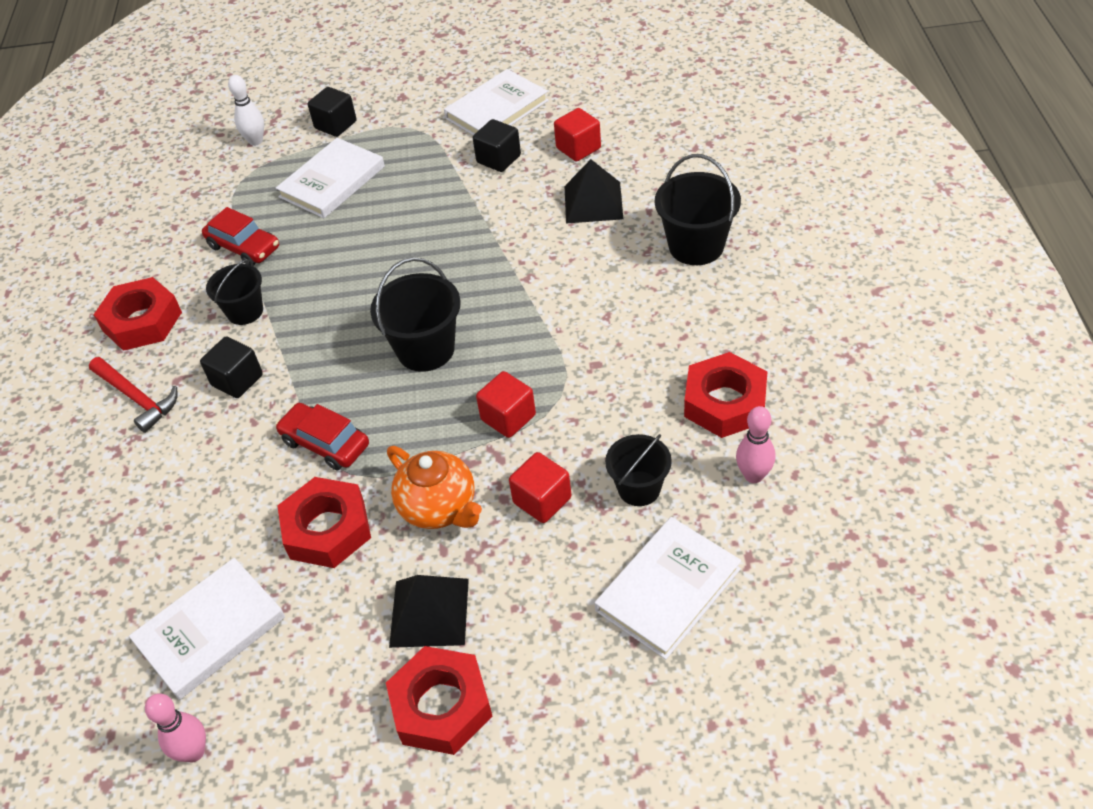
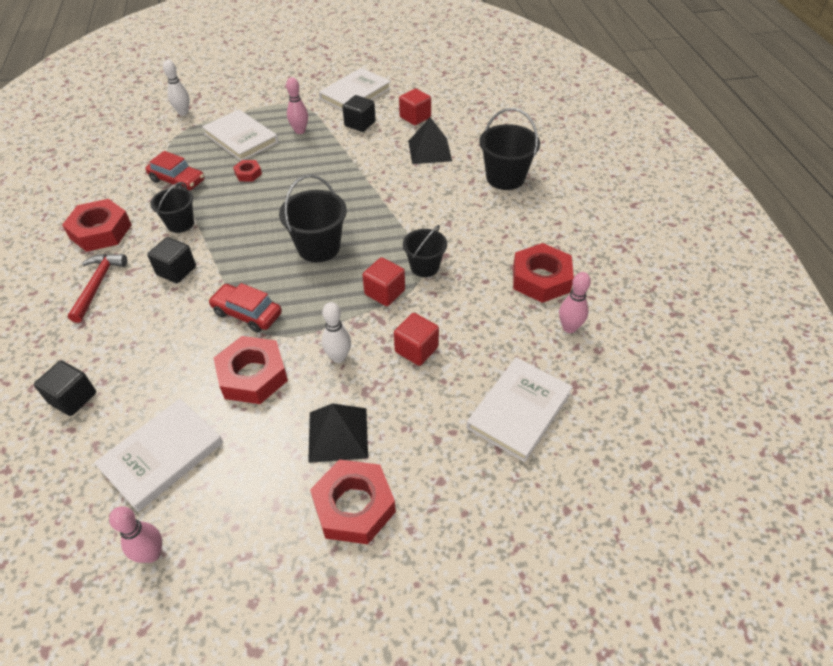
camera: 10 degrees left, 0 degrees up
(137, 398) = (98, 285): red hammer -> red hammer turned 120 degrees counterclockwise
(332, 182) = (241, 138): white book -> white book turned 75 degrees counterclockwise
(335, 125) = (241, 102): black cube -> black cube (73, 398)
(338, 237) = (248, 174): none -> red nut
(414, 170) = (300, 131): none -> pink bowling pin
(439, 508) = (338, 357): orange teapot -> white bowling pin
(639, 488) = (487, 339): black bucket -> black bucket (424, 267)

